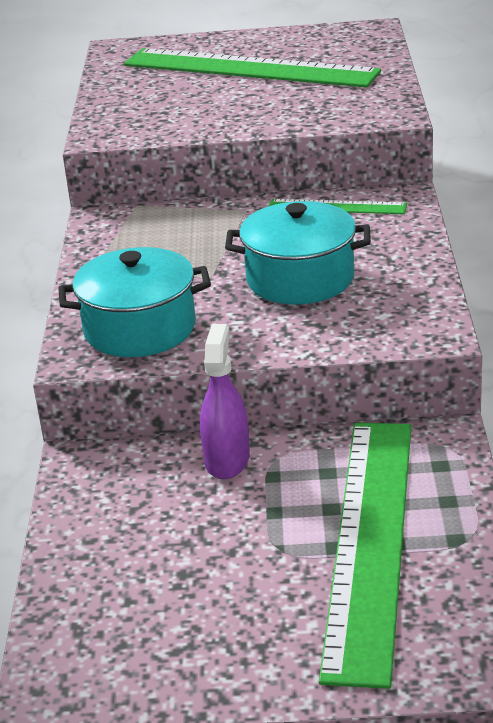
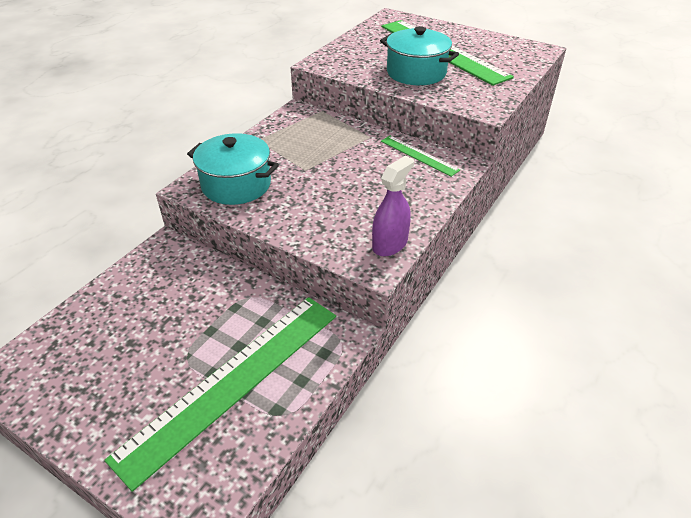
camera: 30 degrees right, 10 degrees up
(227, 460) = (225, 284): purple spray bottle -> purple spray bottle (390, 244)
(300, 279) = (347, 192): turquoise pot -> turquoise pot (416, 73)

